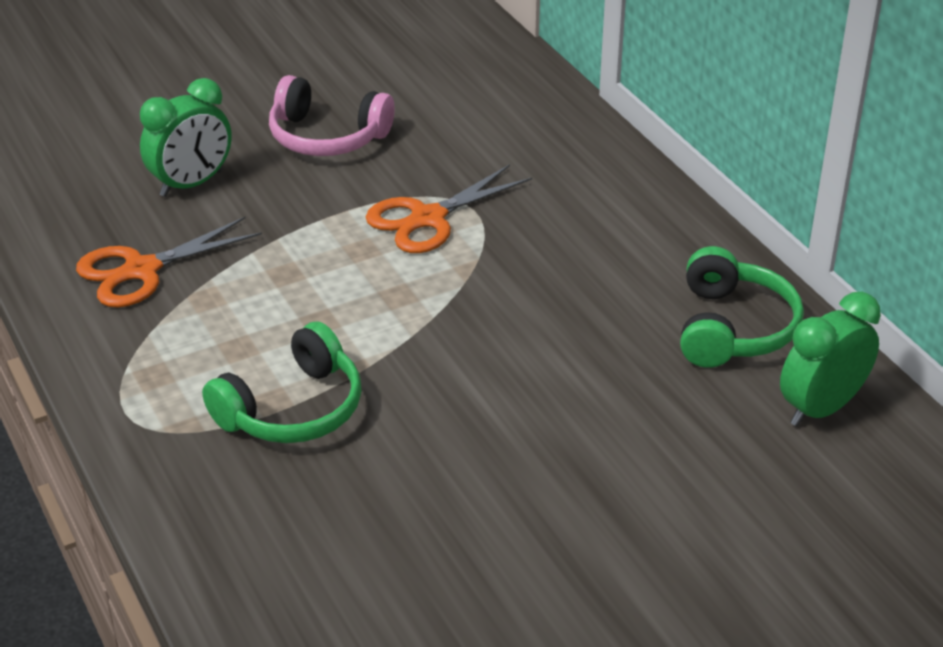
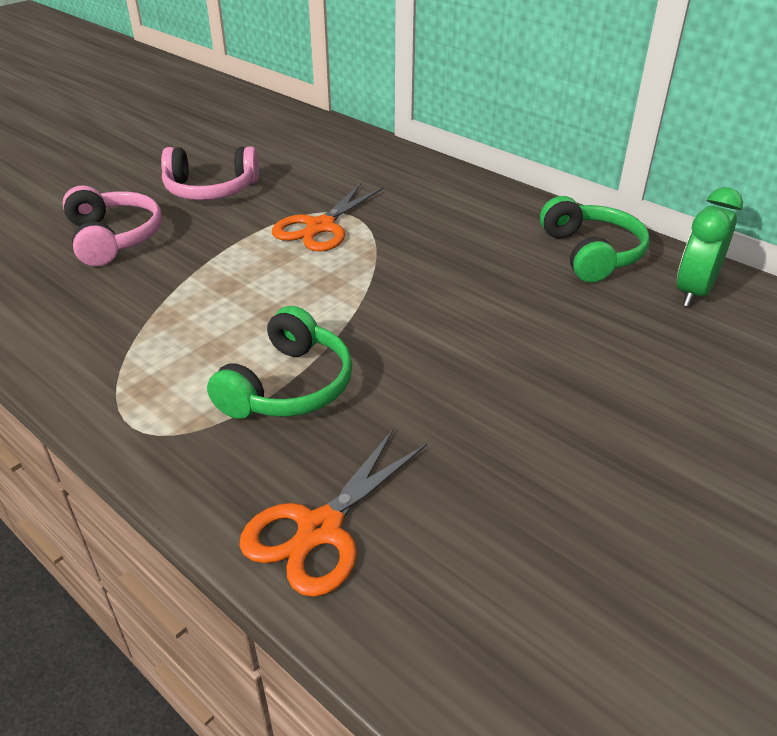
camera: 20 degrees left, 0 degrees up
(141, 270) = (97, 307): orange scissors -> orange scissors (320, 530)
(191, 184) = (114, 238): green clock -> pink headphones

